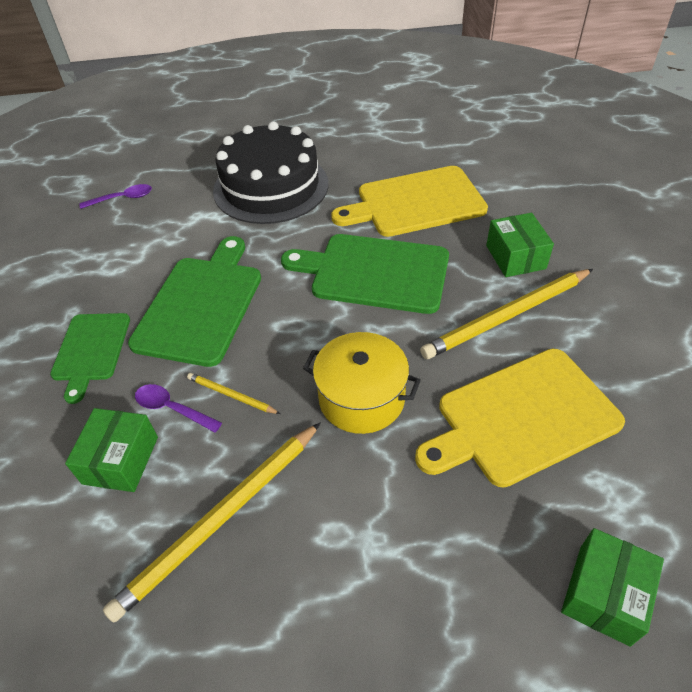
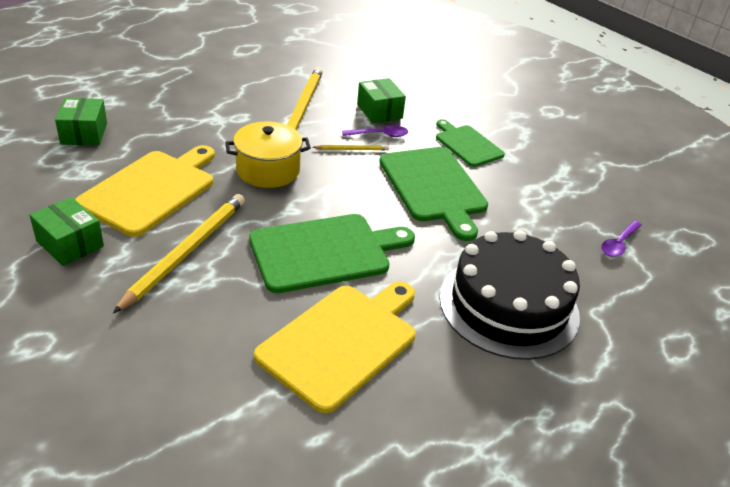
camera: 140 degrees right, 10 degrees down
(515, 257) = (199, 311): green box -> green box (70, 244)

